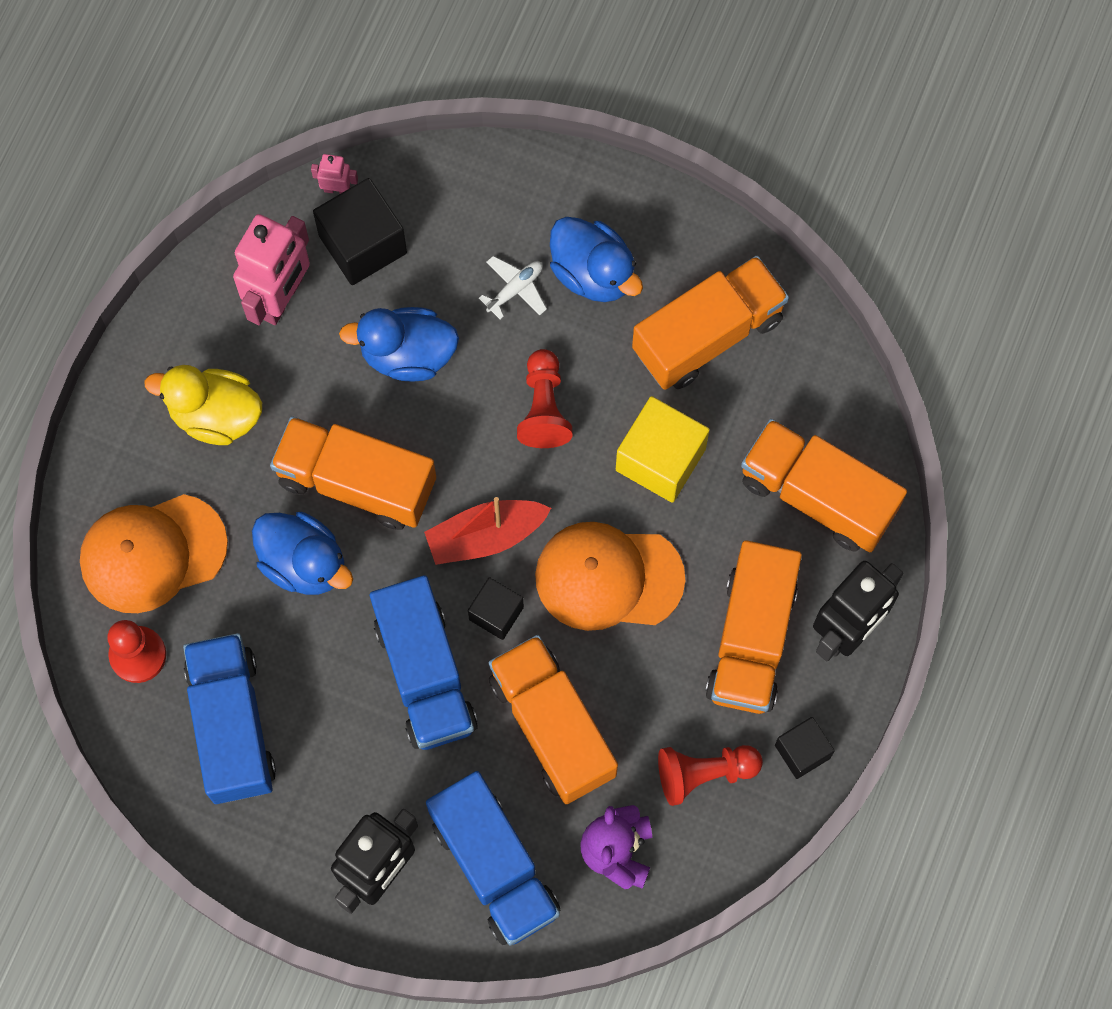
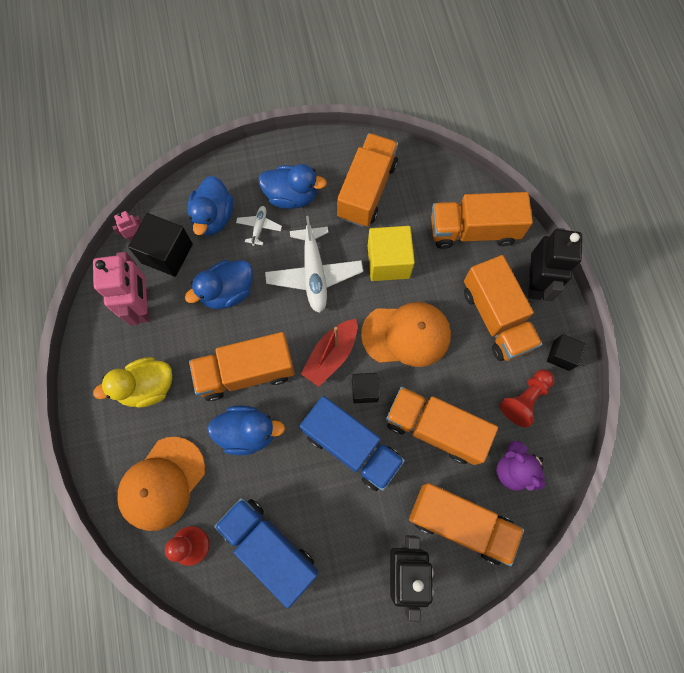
camera: 35 degrees left, 0 degrees up
(461, 233) = (213, 217): none -> blue duck
(494, 866) = (460, 523): blue truck -> orange truck
(544, 408) = (314, 274): red pawn -> white plane
(608, 577) = (406, 335): orange cap -> orange cap turned 150 degrees counterclockwise

